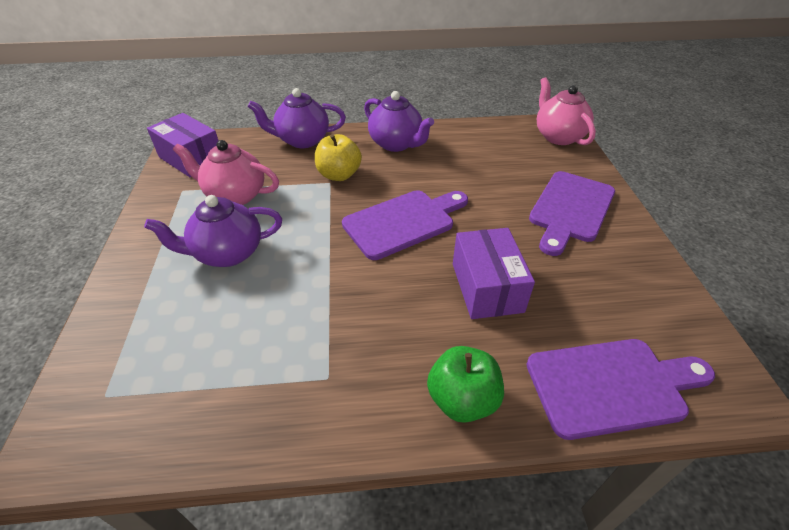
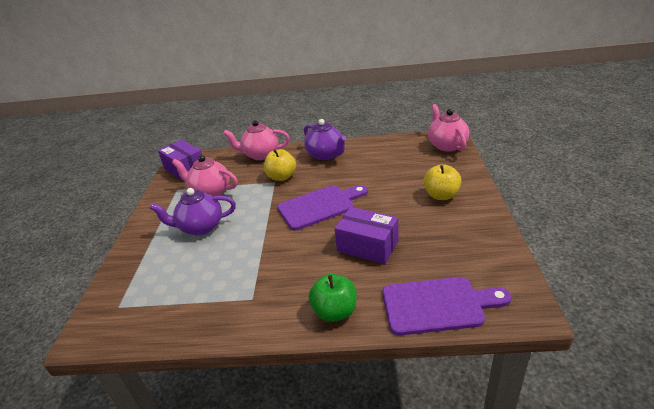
camera: 10 degrees right, 10 degrees down
(302, 140) = (260, 155): purple teapot -> pink teapot
(487, 287) = (367, 246): purple box -> purple box turned 60 degrees counterclockwise
(570, 209) = (441, 195): purple cutting board -> yellow apple

